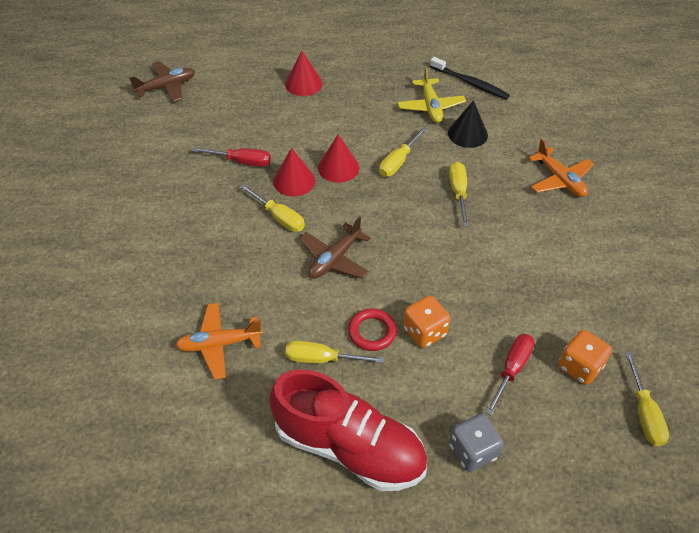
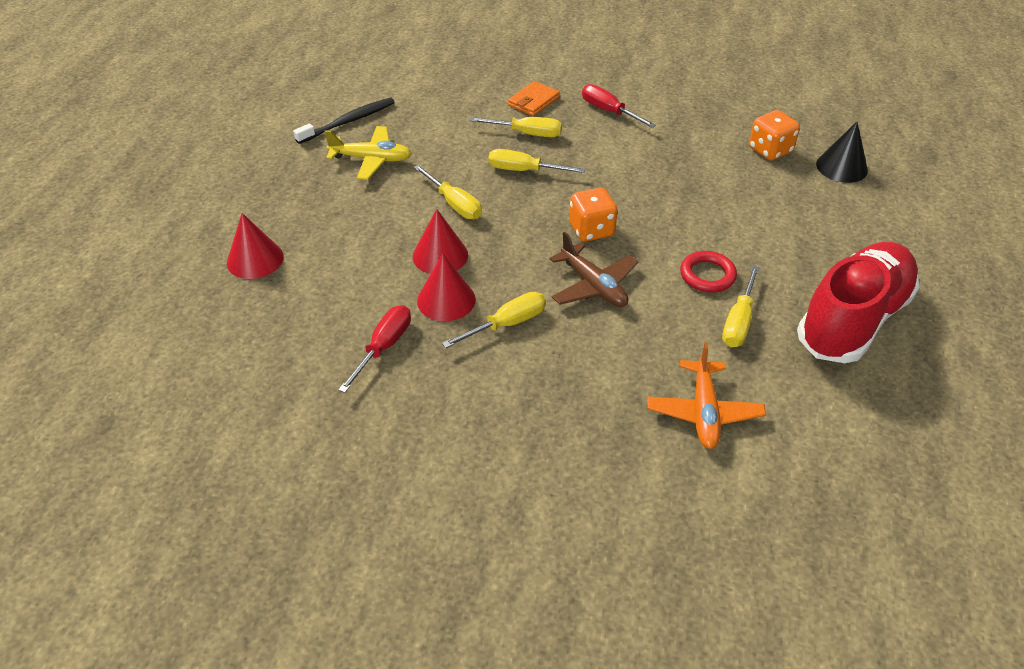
camera: 75 degrees left, 5 degrees down
(166, 87) = (155, 418): brown plane -> none
(424, 332) = (714, 236): orange dice -> orange dice (591, 230)
(467, 134) = (434, 143): black cone -> black cone (841, 167)
(472, 451) = (858, 236): grey dice -> none
(512, 369) = (768, 190): red screwdriver -> red screwdriver (608, 111)
(560, 179) = (533, 101): orange plane -> orange wallet
(644, 413) = (821, 130): yellow screwdriver -> yellow screwdriver (527, 133)

